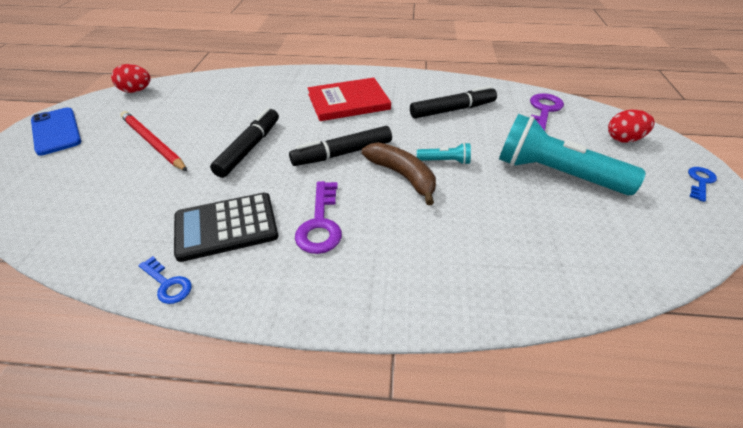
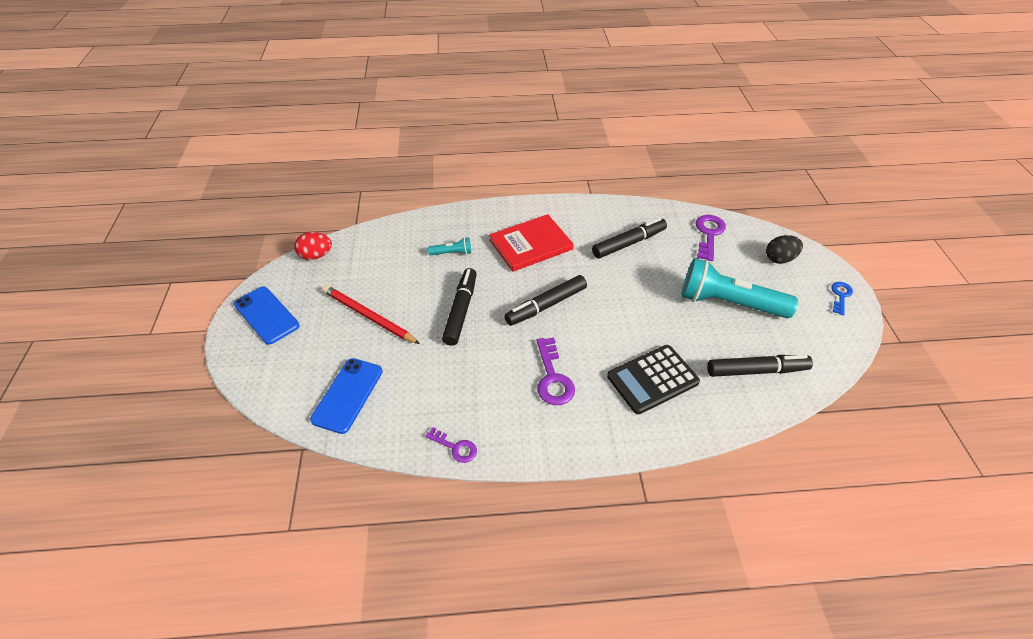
camera: 10 degrees left, 5 degrees up
(83, 211) = (348, 395): none -> blue phone
(168, 284) = (455, 447): blue key -> purple key
(226, 227) = (477, 392): black calculator -> black calculator (652, 379)
(402, 176) = (604, 322): brown banana -> none
(444, 161) = (636, 302): turquoise flashlight -> turquoise flashlight (452, 253)
(581, 249) = (756, 370): none -> black marker
(624, 139) = (779, 259): red egg -> black egg

